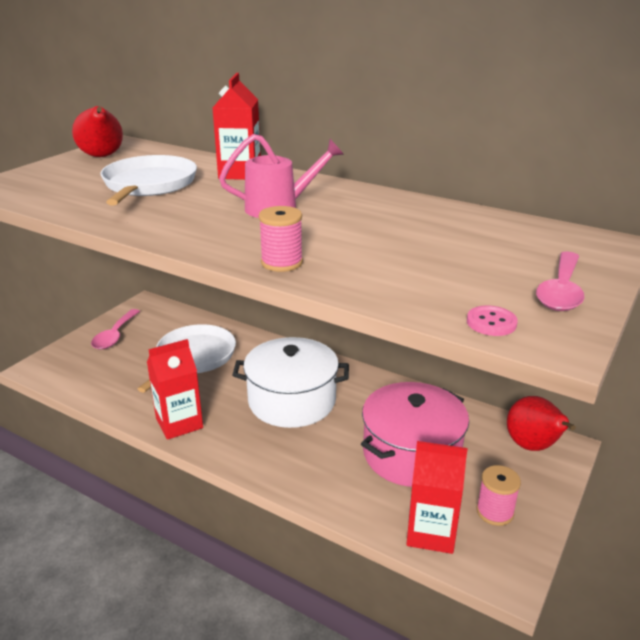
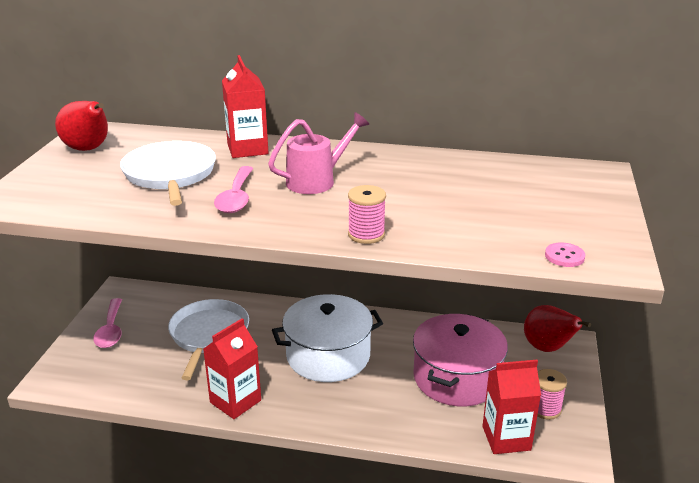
camera: 20 degrees left, 0 degrees up
(561, 291) = (593, 220): pink spoon -> pink spoon (236, 197)

